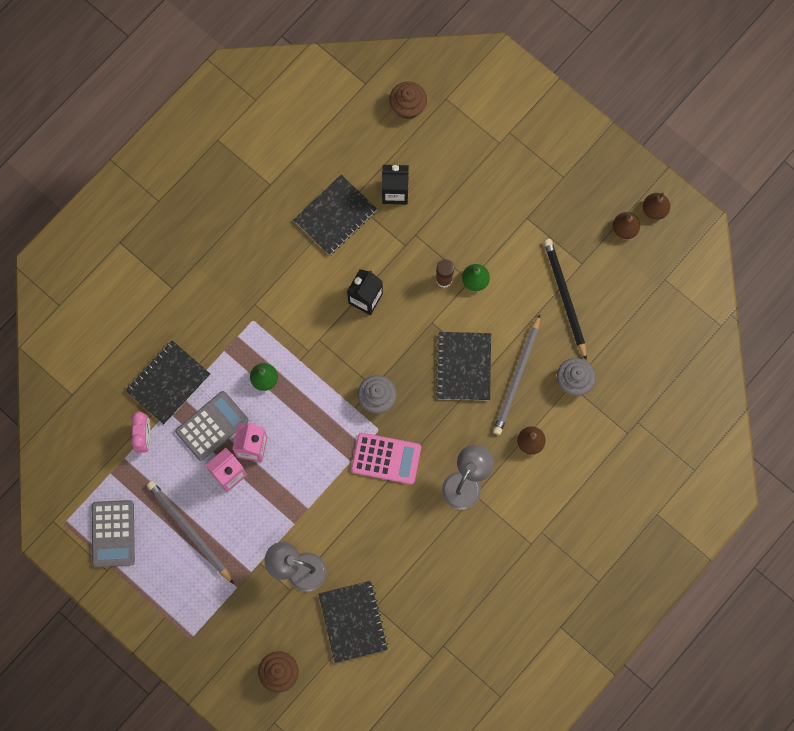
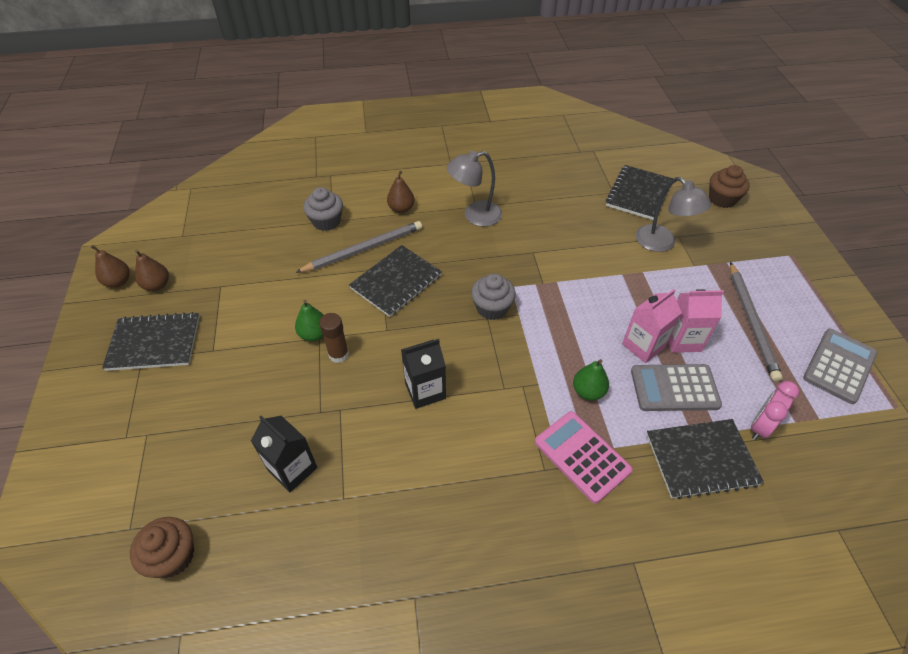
camera: 140 degrees left, 25 degrees down
(335, 216) = (376, 494): black notebook -> black notebook (154, 343)
(386, 458) = (524, 265): pink calculator -> pink calculator (582, 456)
(565, 298) = (264, 273): black pencil -> none

